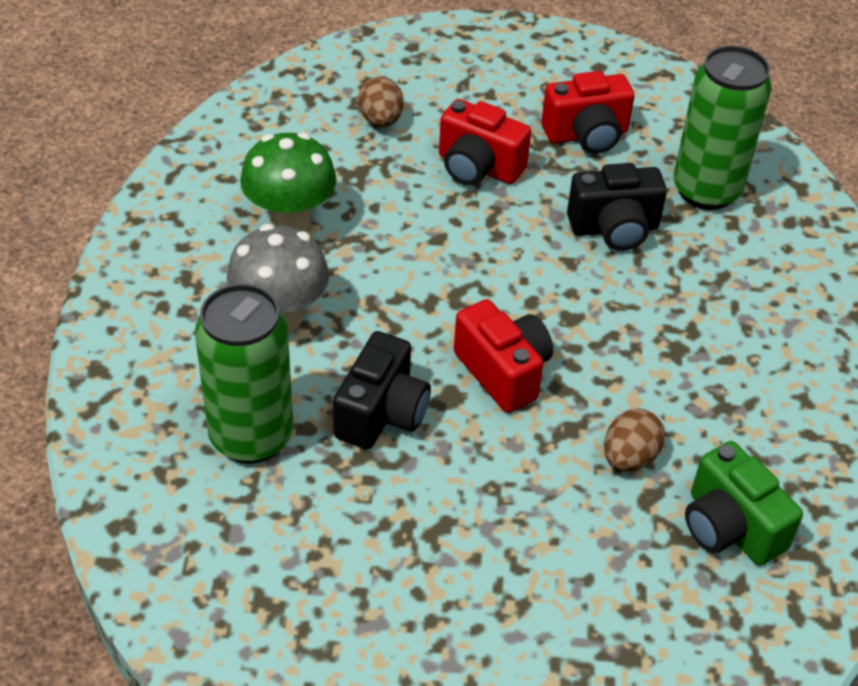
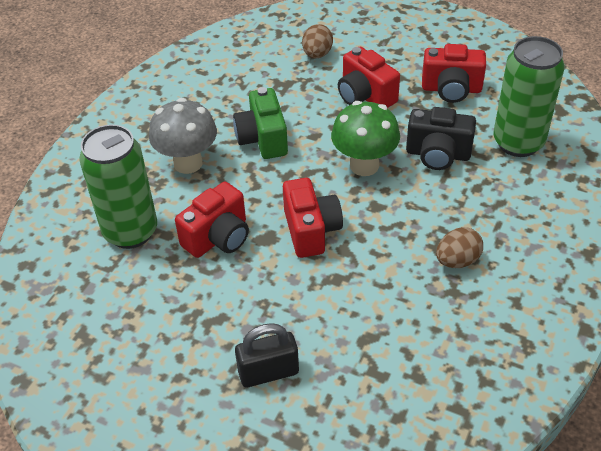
camera: 25 degrees right, 0 degrees up
(290, 222) = (226, 106): green mushroom -> green mushroom (364, 165)
(382, 413) = (218, 237): black camera -> red camera
(548, 577) = (268, 372): none -> black padlock
(629, 457) = (366, 308): brown egg -> brown egg (457, 260)
(730, 527) = (413, 375): green camera -> green camera (262, 139)

